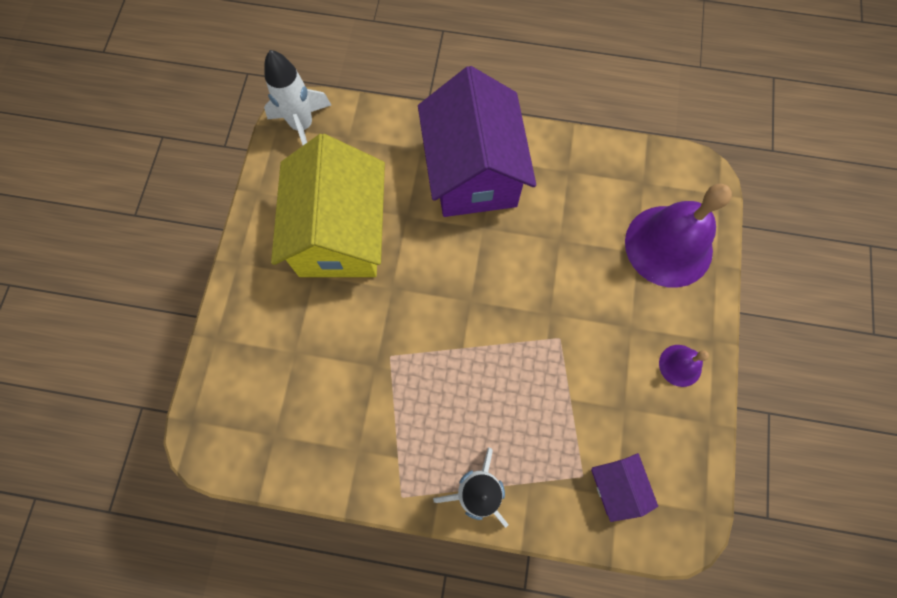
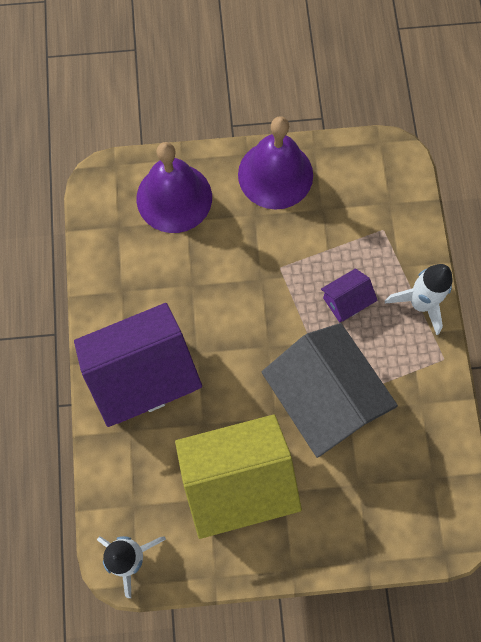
camera: 105 degrees left, 0 degrees up
(396, 343) = (324, 399): none -> grey house
(616, 486) = (382, 205): purple house -> purple house (346, 301)
(680, 365) = (275, 174): purple bell -> purple bell, size x2.18

